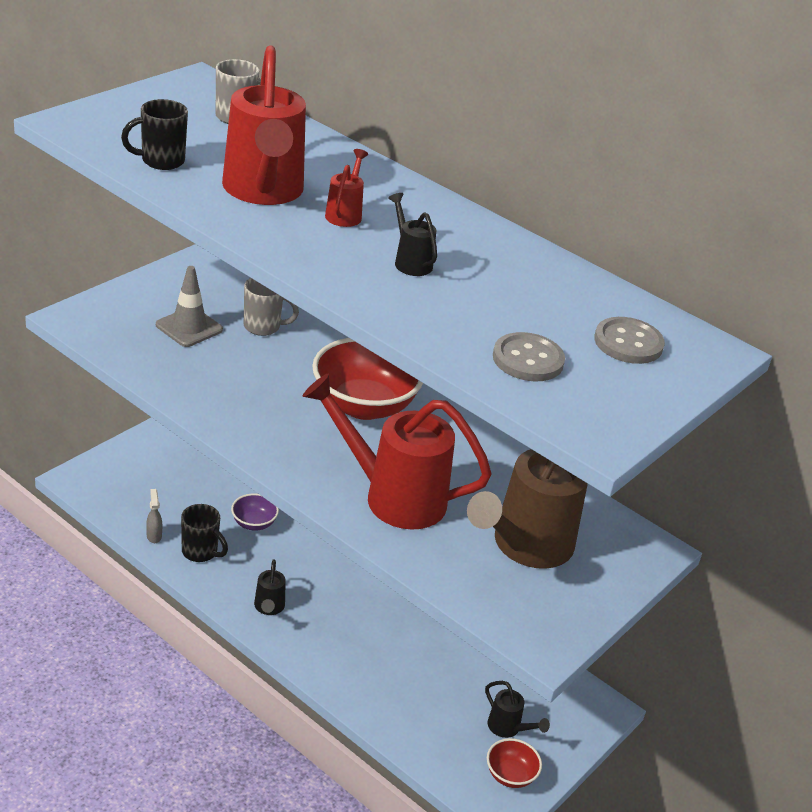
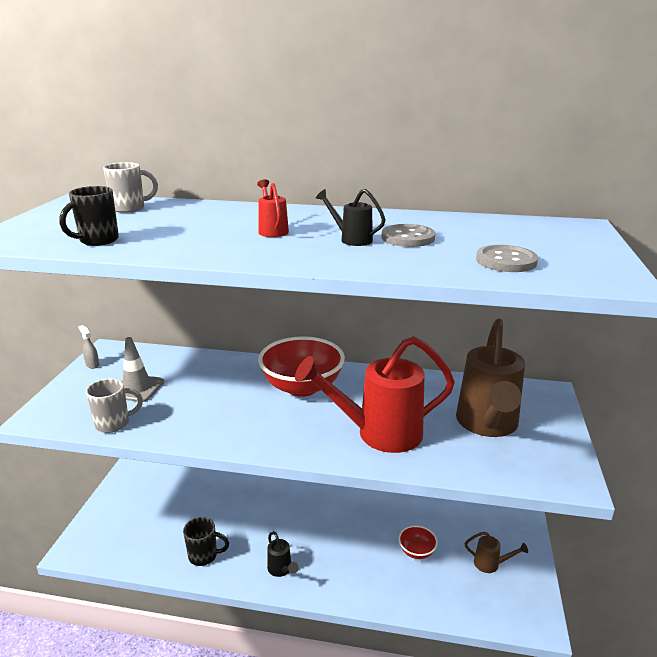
camera: 25 degrees left, 10 degrees down
(154, 536) = (161, 562): grey spray bottle -> grey spray bottle (92, 365)
(254, 523) = (226, 516): purple bowl -> none
(263, 192) = (199, 235): red watering can -> none
(263, 327) = (190, 368): grey mug -> grey mug (114, 424)
(508, 728) = (490, 564): black watering can -> brown watering can
(510, 775) = (521, 595): red bowl -> red bowl (416, 551)
(628, 343) = (538, 236): grey button -> grey button (408, 238)

